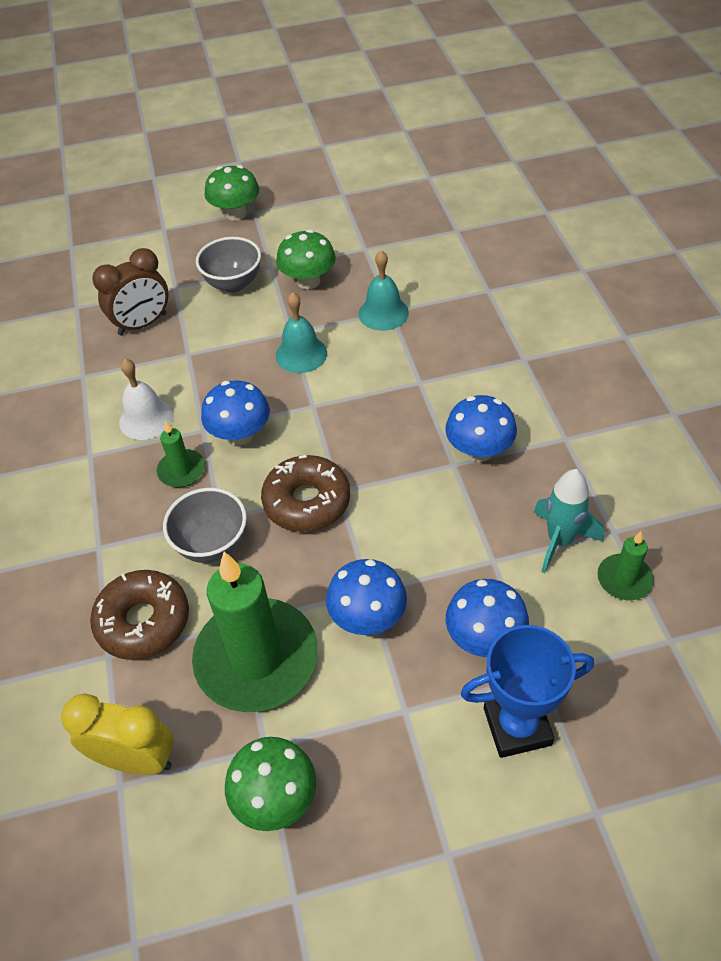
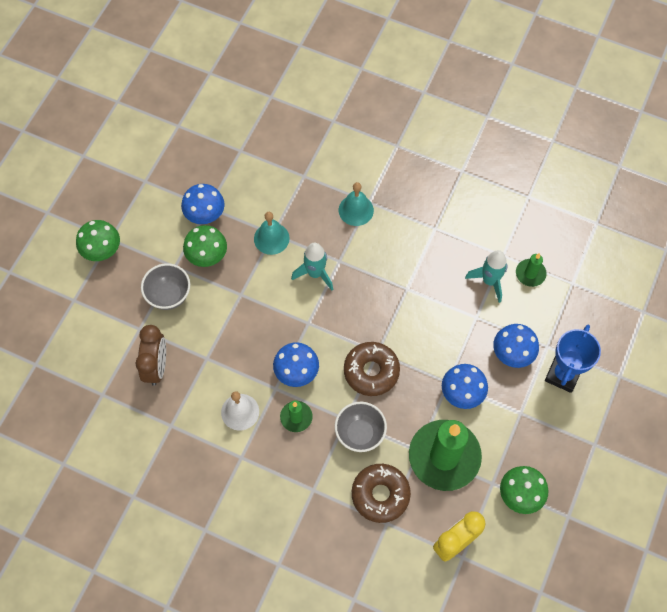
camera: 55 degrees left, 15 degrees up
(301, 354) = (264, 301): turquoise bell -> turquoise bell (356, 210)
(381, 372) = (315, 273): none -> turquoise rocket
(479, 451) = (409, 271): blue mushroom -> blue mushroom (205, 214)

